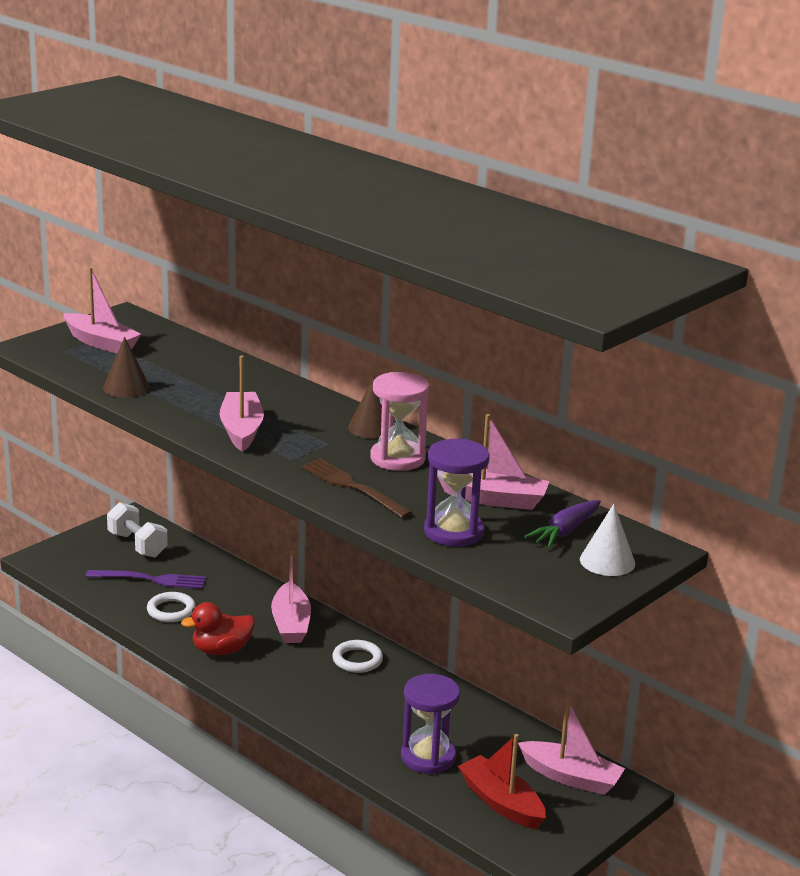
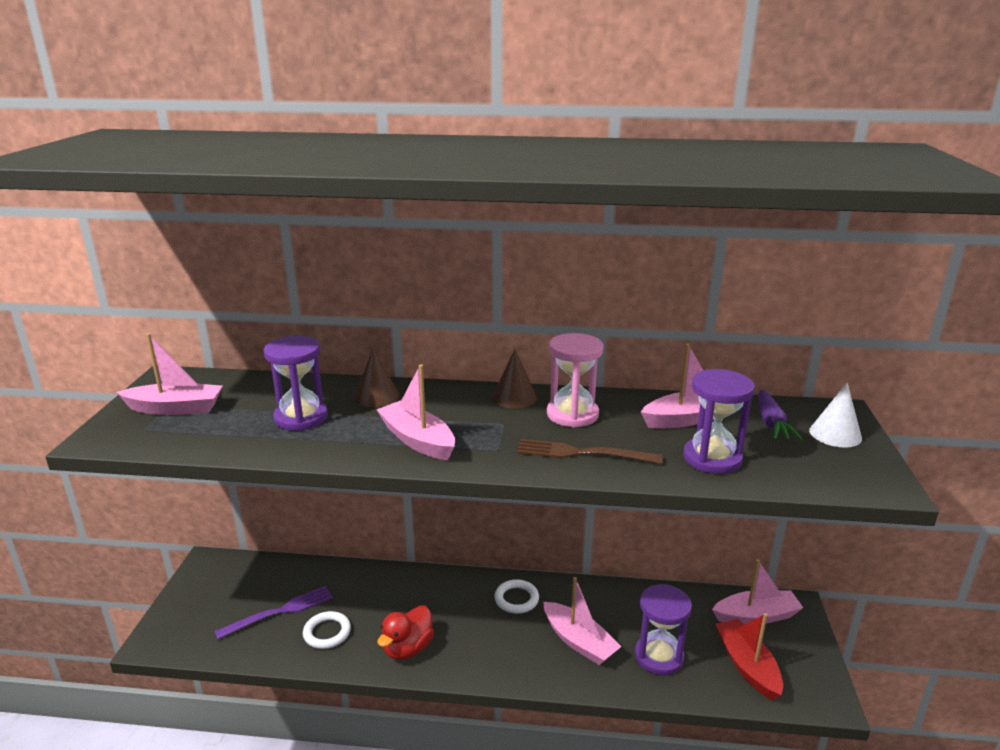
camera: 35 degrees left, 0 degrees up
(126, 387) = (256, 441): brown cone -> brown cone (376, 396)
(137, 545) = (236, 584): white dumbbell -> none
(180, 382) = (301, 418): none -> purple hourglass
(291, 624) = (435, 594): pink boat -> pink boat (579, 642)
(501, 802) = (747, 666): red boat -> red boat turned 60 degrees clockwise

